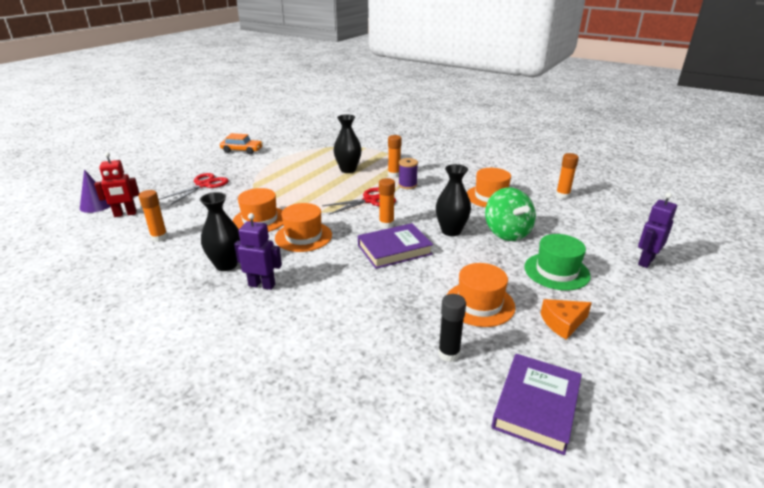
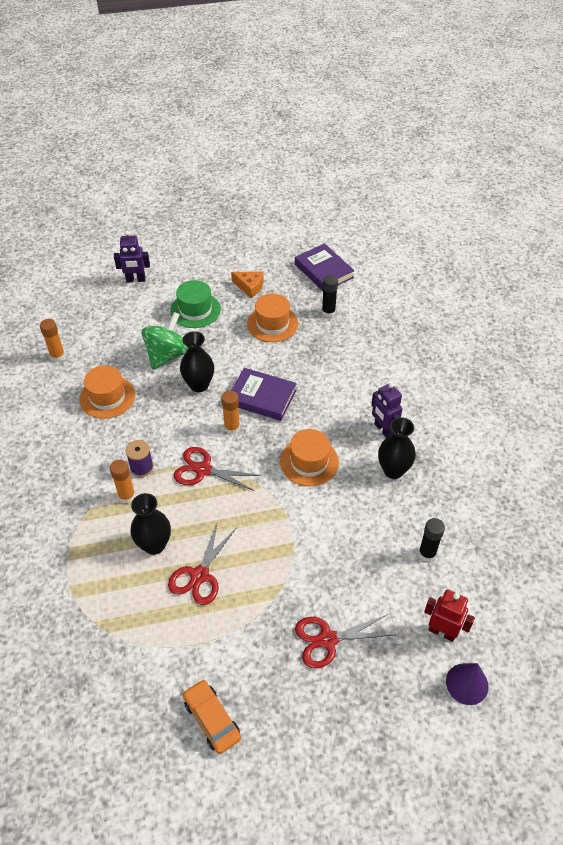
camera: 135 degrees left, 20 degrees up
(159, 237) = (427, 554): orange glue stick -> black glue stick
(260, 220) = (323, 515): orange hat -> none
(307, 172) = (199, 575): none -> red scissors
(536, 406) = (323, 271): purple book -> purple book turned 75 degrees clockwise

